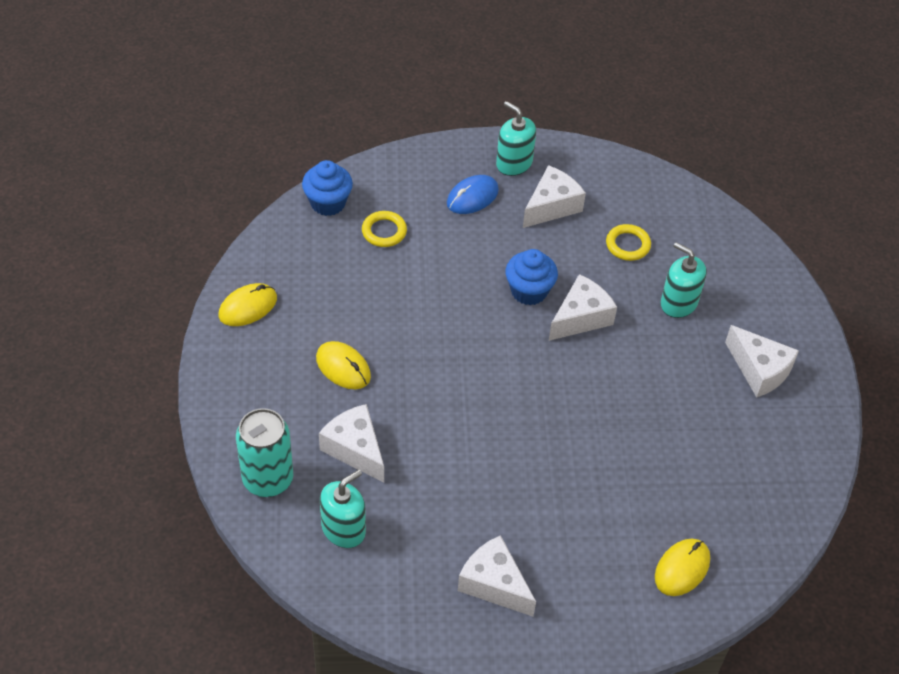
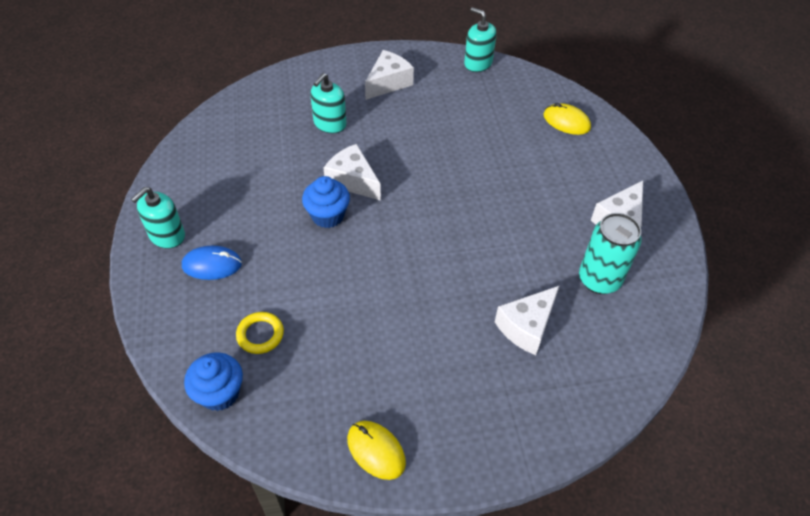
camera: 95 degrees left, 0 degrees up
(268, 479) = (580, 393): turquoise can -> turquoise can (599, 280)
(343, 367) = (438, 348): yellow mouse -> none
(343, 529) = (609, 325): turquoise soap dispenser -> turquoise soap dispenser (478, 63)
(472, 197) = (212, 265): blue mouse -> blue mouse turned 45 degrees counterclockwise
(552, 206) = (224, 205): white cheese -> none
(627, 245) = (269, 154): yellow ring -> none

